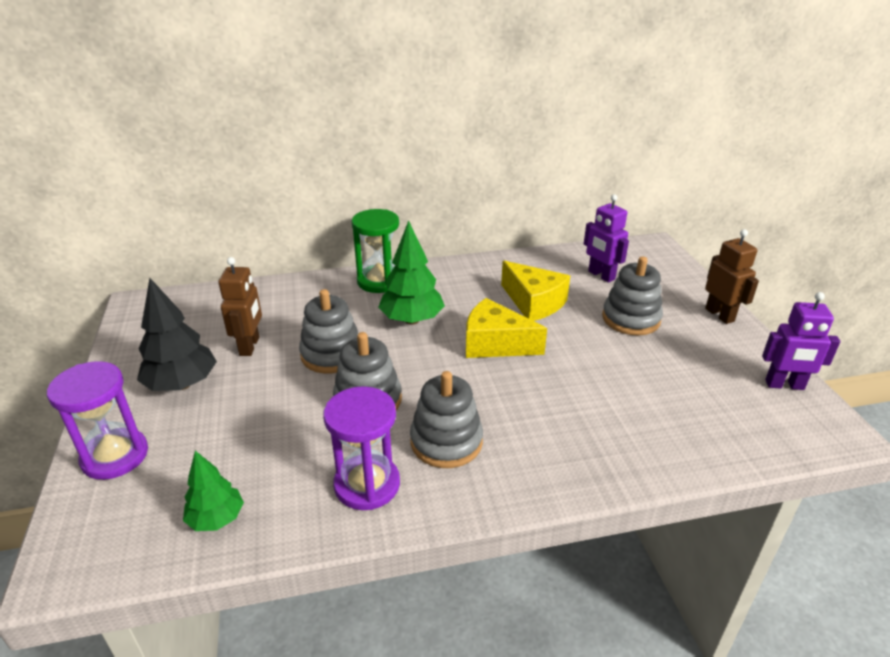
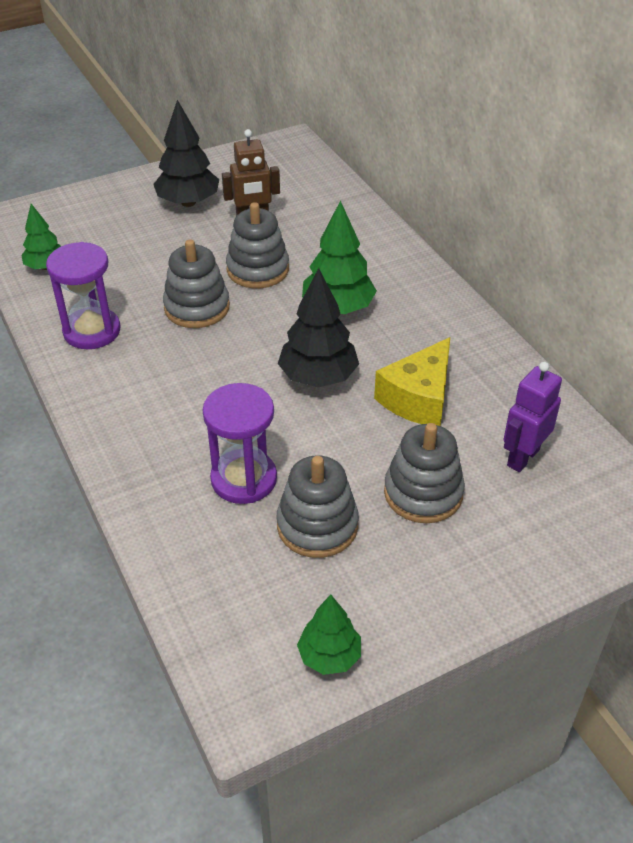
camera: 75 degrees right, 10 degrees up
(115, 456) = (100, 201): purple hourglass -> purple hourglass (244, 479)
(379, 281) = (403, 269): green hourglass -> none
(446, 441) = (153, 367): grey stacking toy -> grey stacking toy (317, 525)
(495, 344) = (318, 377): yellow cheese -> black tree
(720, 315) = (479, 593): brown robot -> none
(784, 385) = (329, 656): purple robot -> green tree

